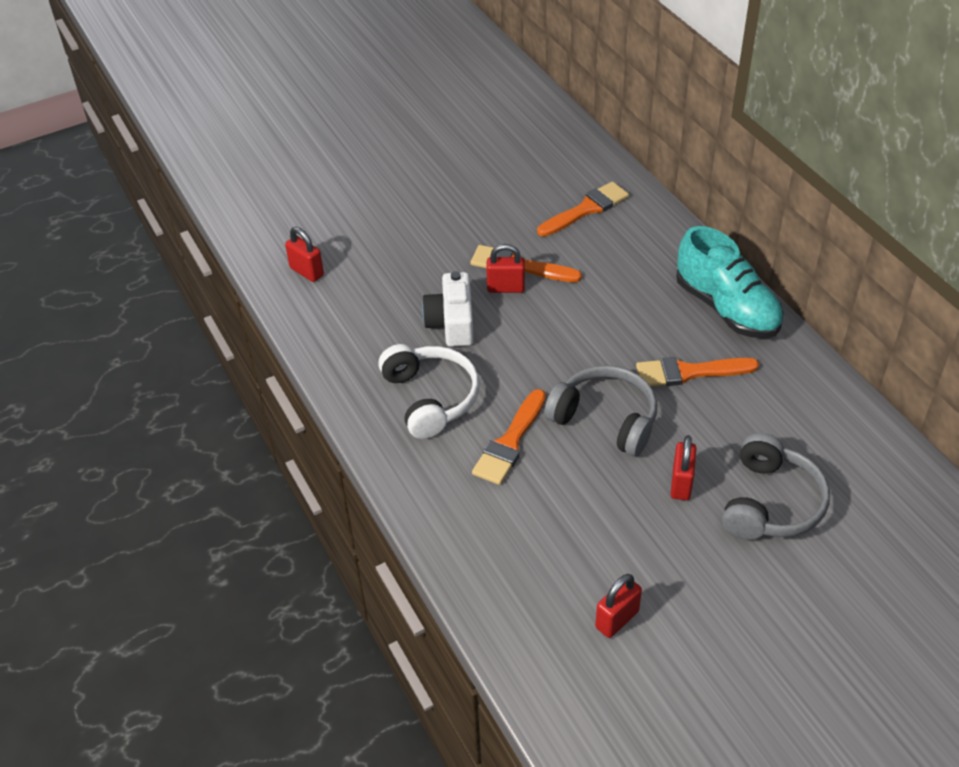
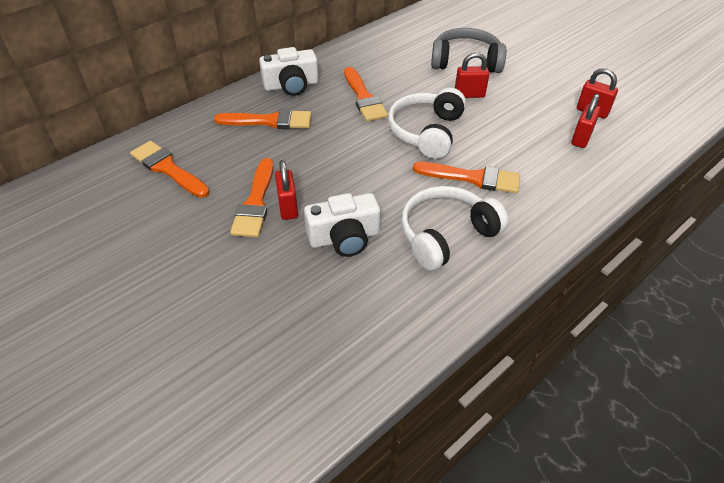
camera: 105 degrees left, 0 degrees up
(307, 272) = (287, 392): red padlock -> red padlock (581, 138)
(605, 419) = (426, 132): grey headphones -> white headphones
(653, 284) = (269, 121): none -> orange brush
(726, 308) = (291, 85): turquoise shoe -> white camera

